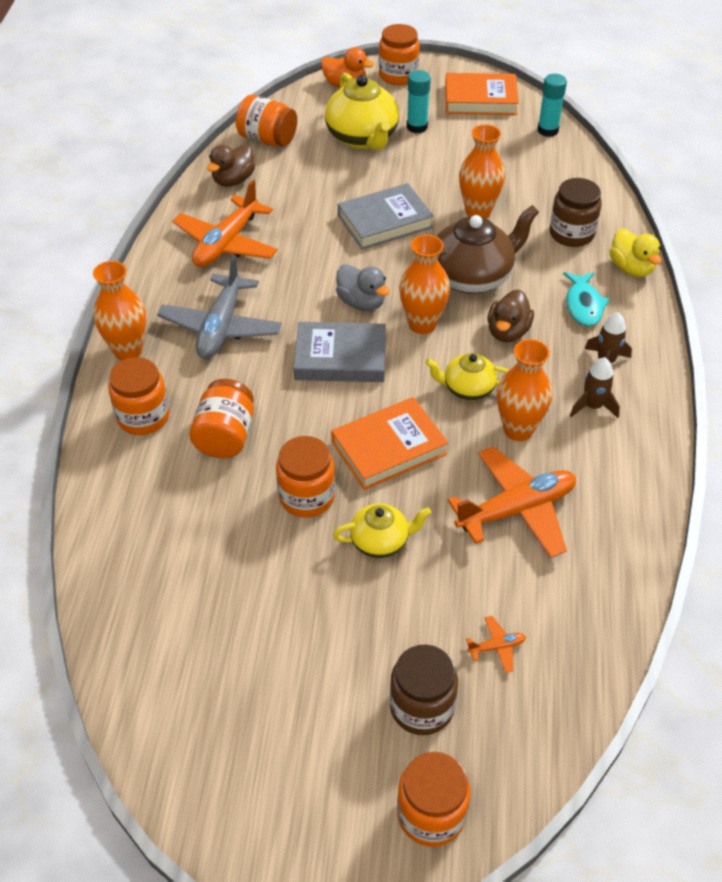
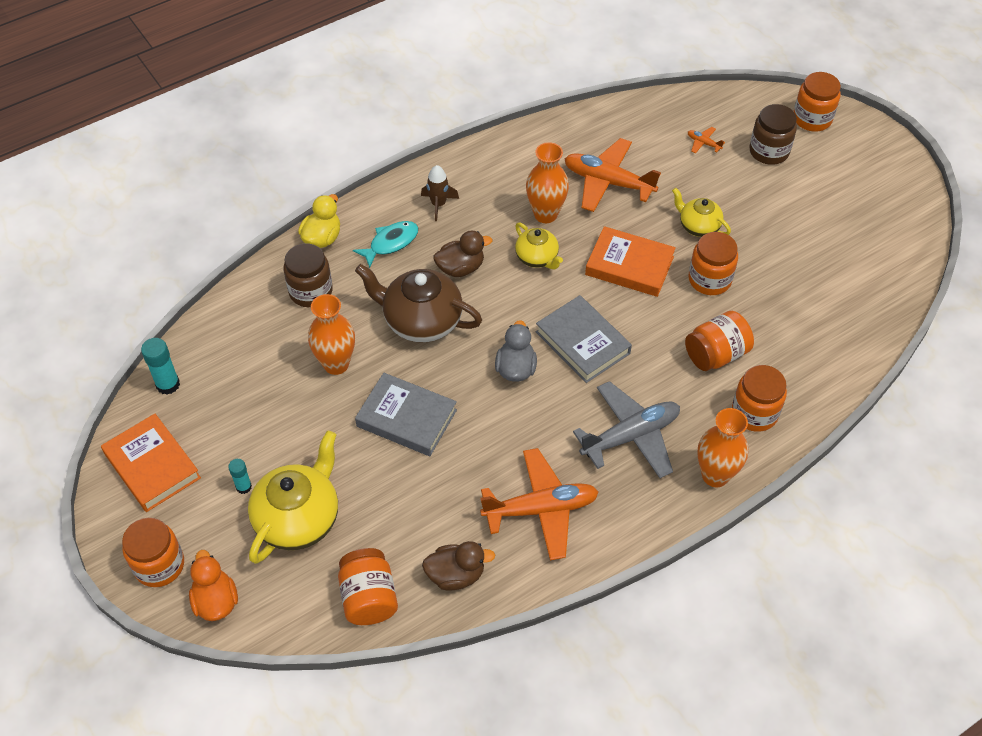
camera: 130 degrees left, 5 degrees up
(417, 127) = (243, 487): turquoise glue stick -> turquoise glue stick, size x0.63
(422, 324) = (502, 318): orange vase -> none
(593, 406) = (487, 191): brown rocket -> none

